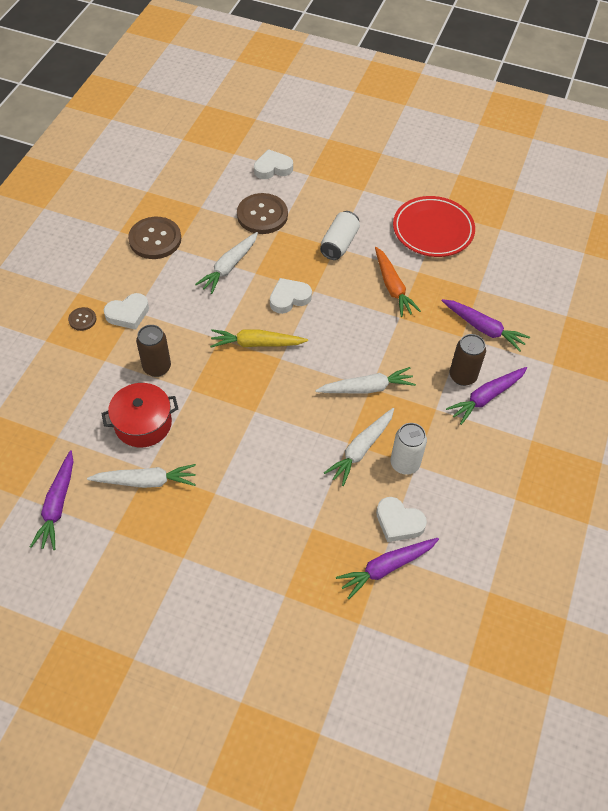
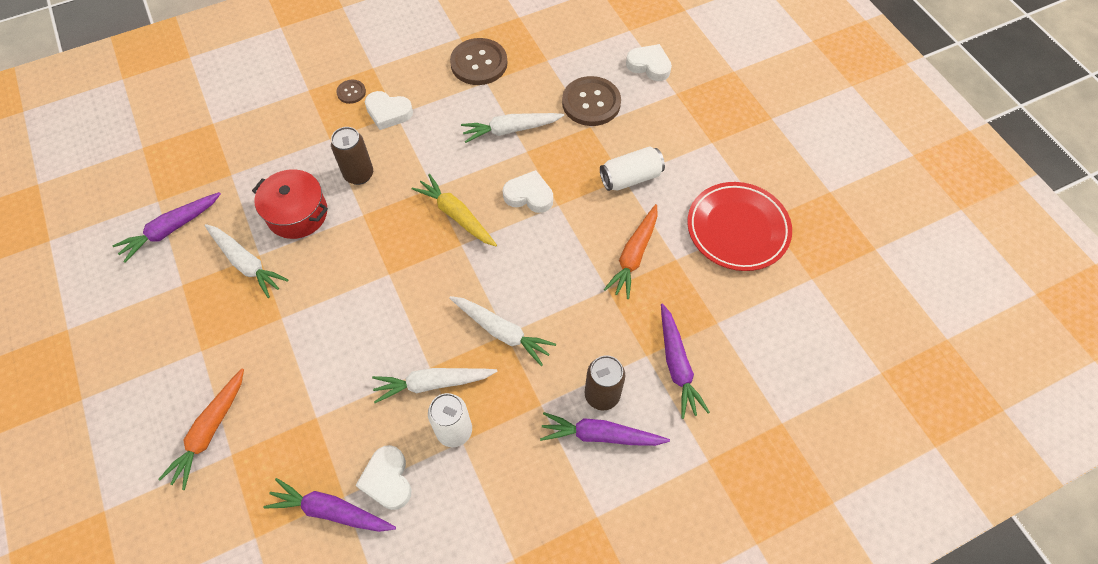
camera: 45 degrees right, 5 degrees up
(253, 595) = (210, 431): none -> orange carrot

